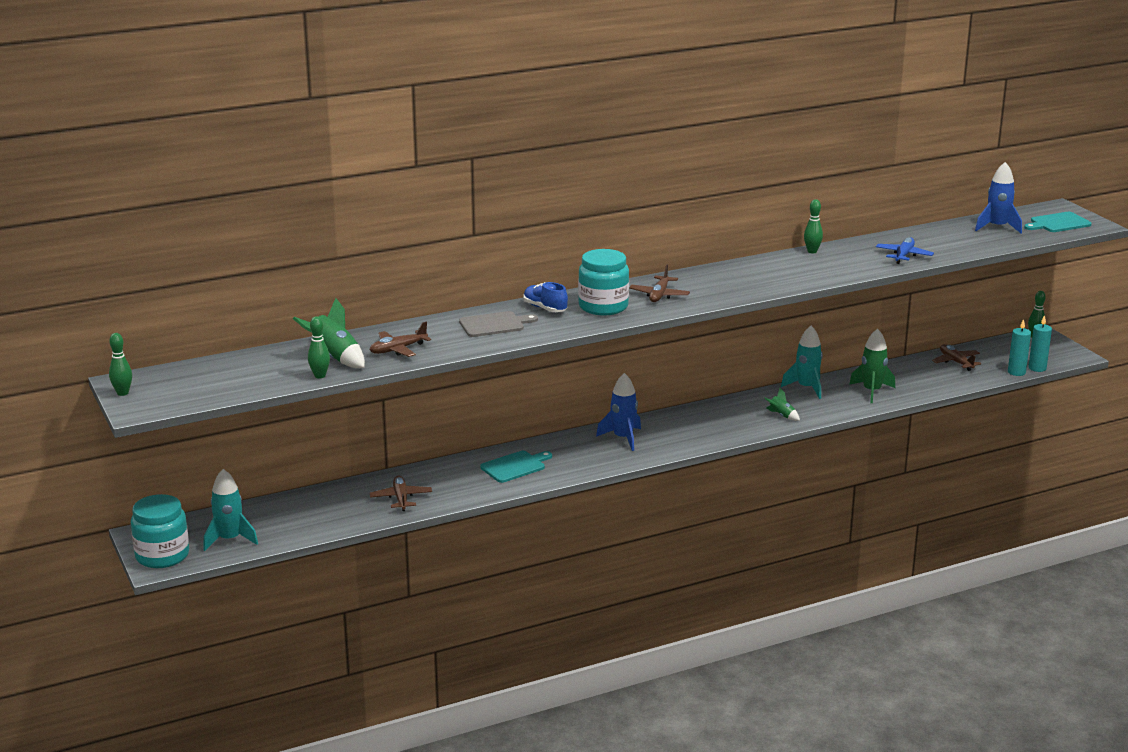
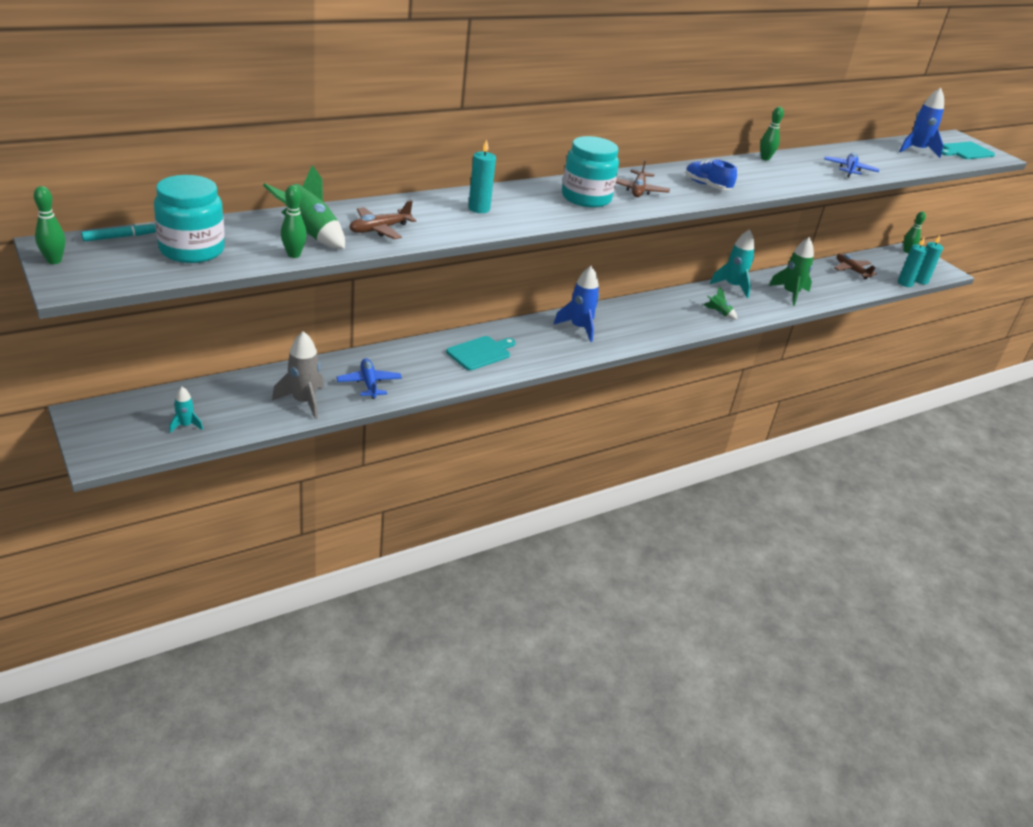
camera: 10 degrees left, 10 degrees up
(162, 556) = (108, 443): turquoise jar -> turquoise jar (192, 250)
(174, 371) = (120, 237): none -> turquoise marker
(230, 539) = (185, 425): turquoise rocket -> turquoise rocket, size x0.55
(337, 516) = (303, 402): none -> grey rocket
(401, 498) = (369, 383): brown plane -> blue plane
(494, 324) = (479, 209): grey cutting board -> turquoise candle
(545, 308) = (527, 195): blue shoe -> blue shoe (707, 185)

